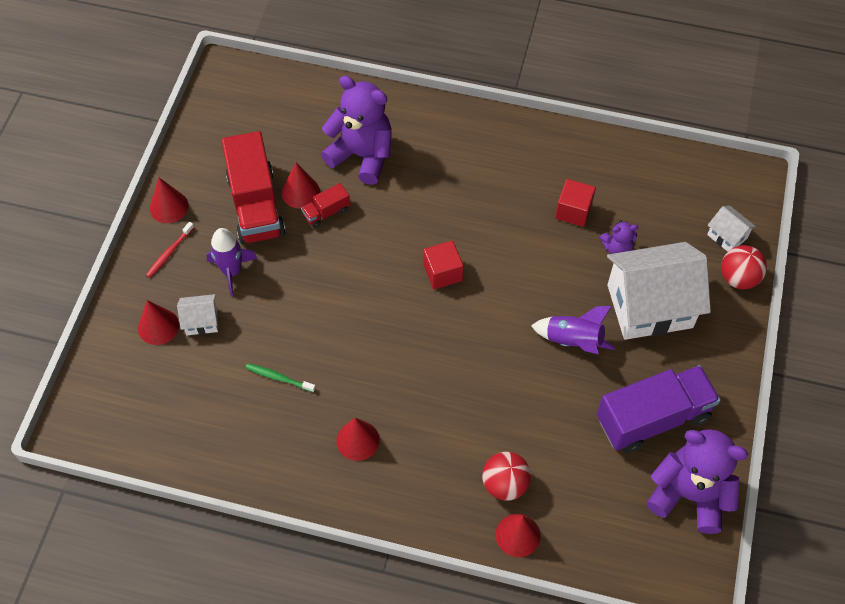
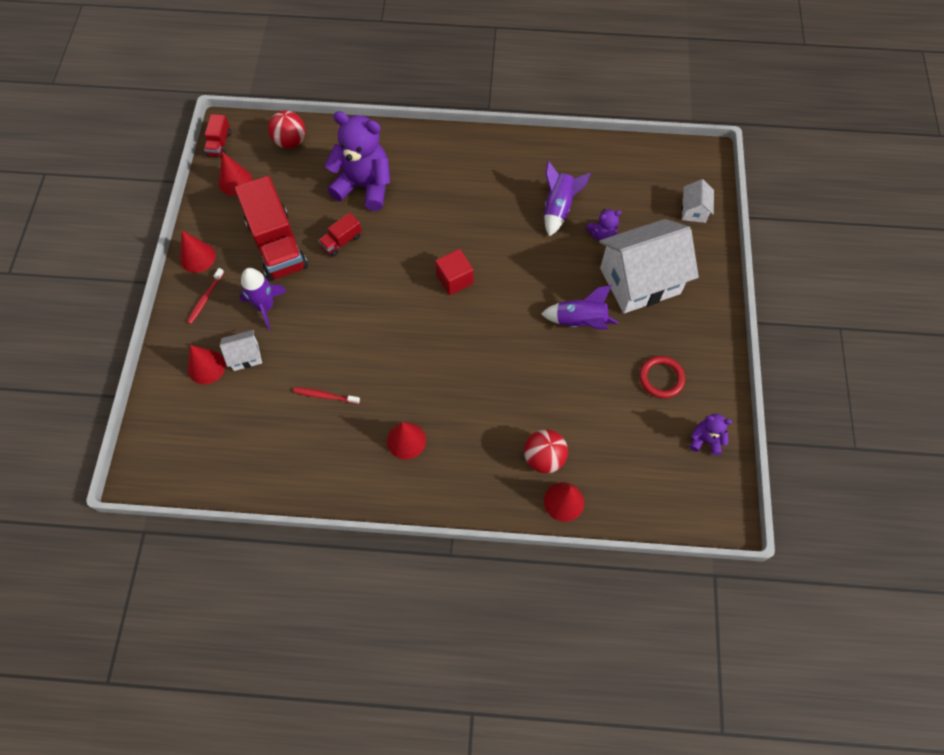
camera: 10 degrees left, 5 degrees up
(213, 86) = (219, 144): none -> red truck
(279, 378) = (325, 396): green toothbrush -> red toothbrush
(300, 192) = (315, 227): red cone -> red cone (235, 181)
(573, 211) = (558, 208): red cube -> purple rocket
(652, 418) = (661, 378): purple truck -> red ring
(689, 494) = (705, 440): purple teddy bear -> purple teddy bear, size x0.47
(727, 236) = (693, 210): white house -> white house turned 60 degrees clockwise
(738, 278) = (710, 245): red ball -> red ball (290, 141)

